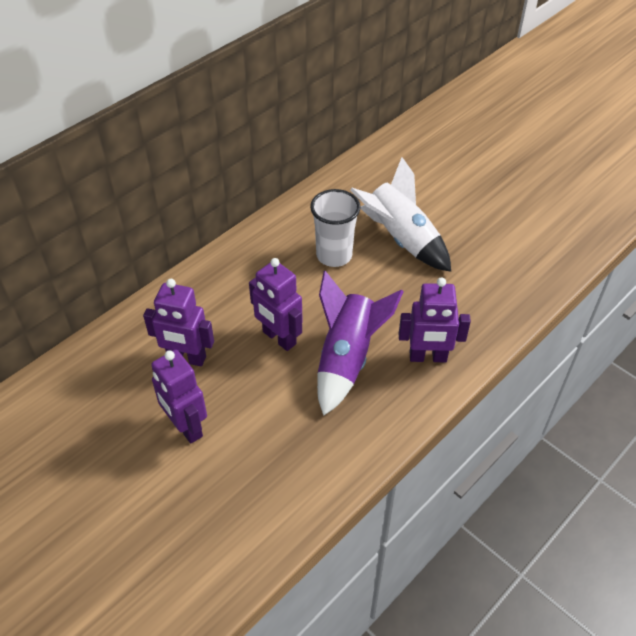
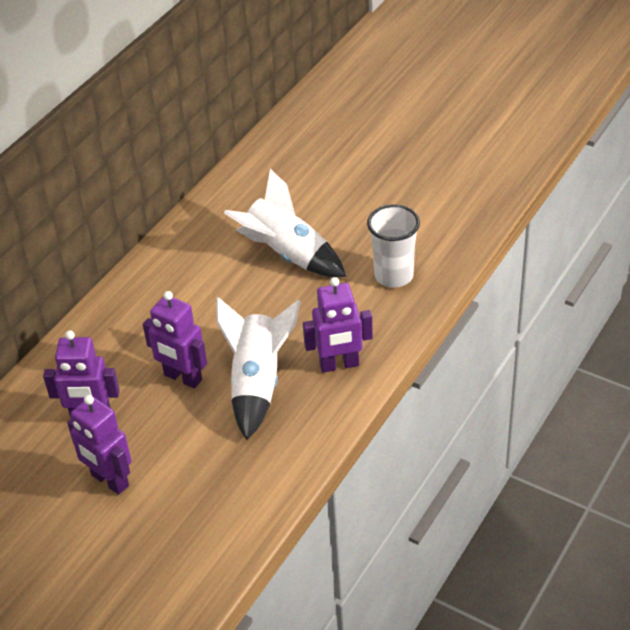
camera: 10 degrees left, 5 degrees down
(334, 255) = (220, 285): white cup -> white cup (394, 276)
(347, 358) = (258, 383): purple rocket -> white rocket

